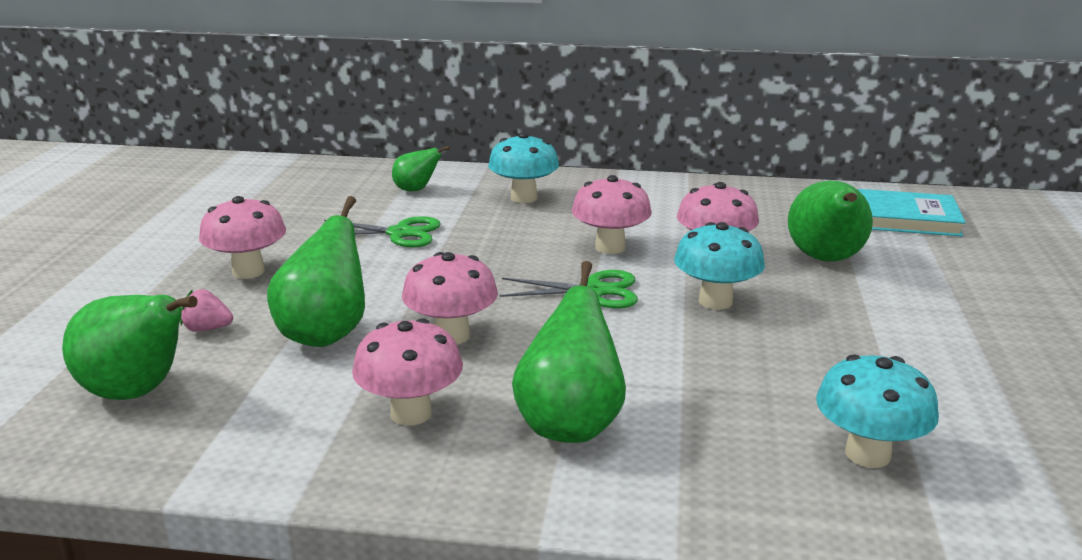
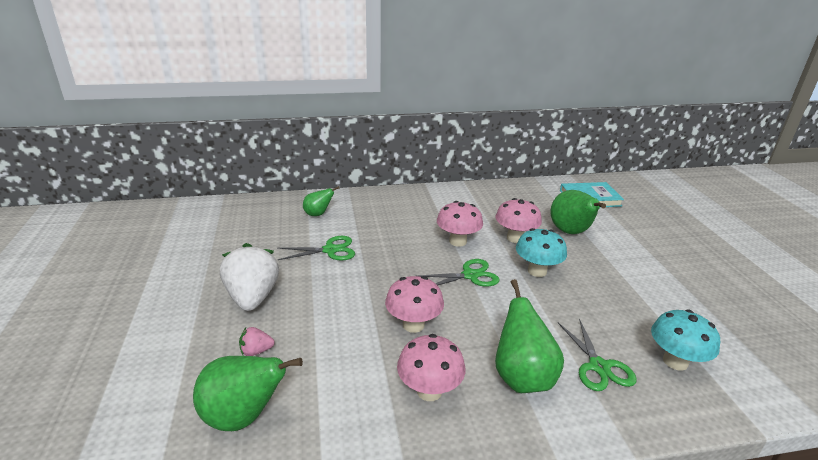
camera: 20 degrees left, 5 degrees up
(248, 271) = (252, 297): pink mushroom -> white strawberry
(326, 334) = (337, 339): green pear -> none
(523, 198) = (386, 211): turquoise mushroom -> none
(716, 435) = (599, 366): none -> green scissors

